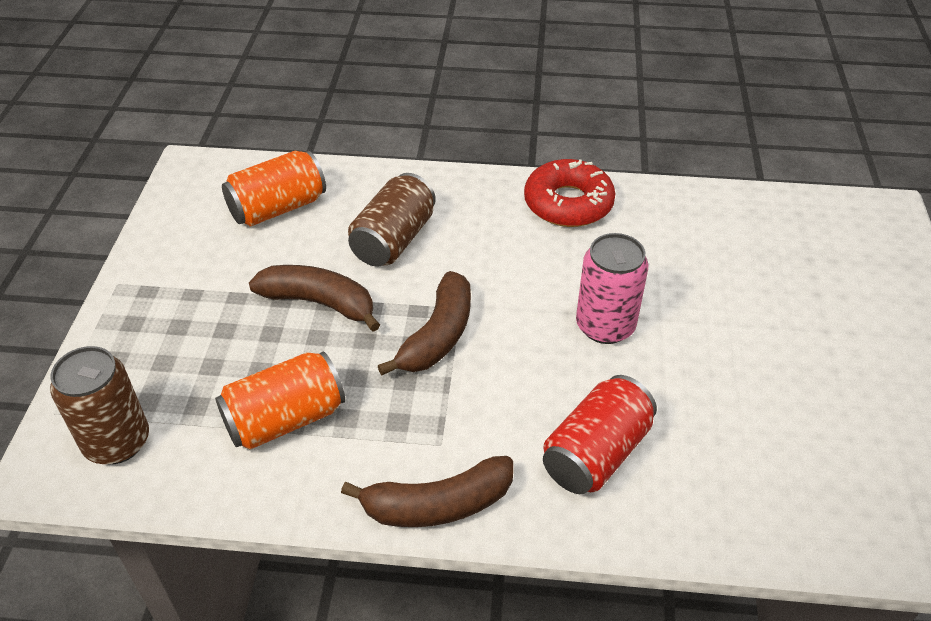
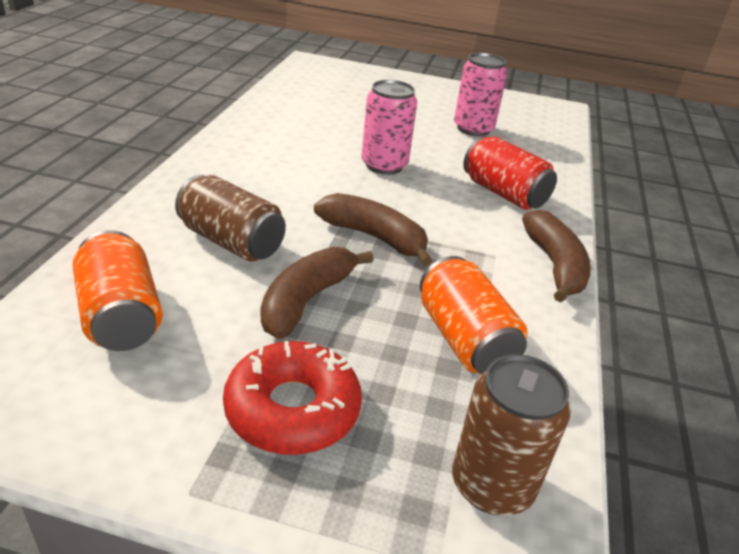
camera: 85 degrees left, 10 degrees down
(568, 203) = (235, 150): red donut -> red donut (292, 409)
(787, 414) = (473, 129): none -> pink can

